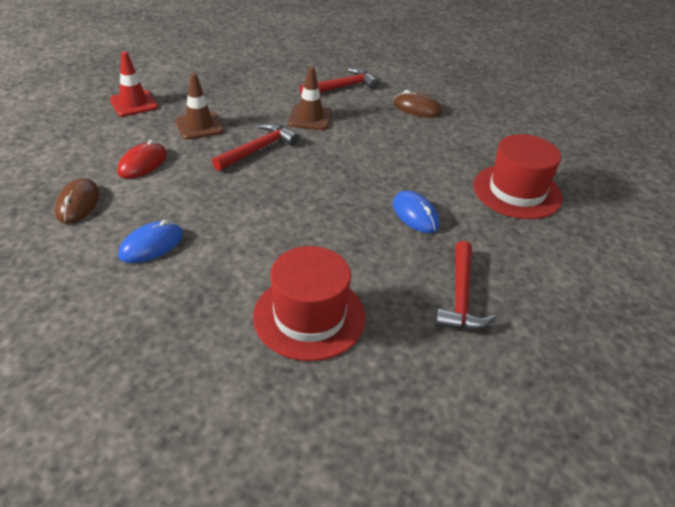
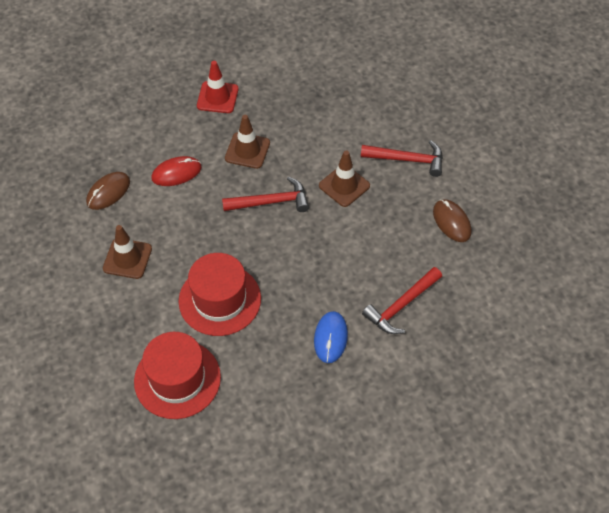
camera: 40 degrees right, 15 degrees up
(151, 245) = (127, 258): blue mouse -> brown traffic cone
(461, 296) = (290, 428): red hammer -> red hammer (401, 305)
(517, 191) = (439, 364): red hat -> red hat (220, 300)

